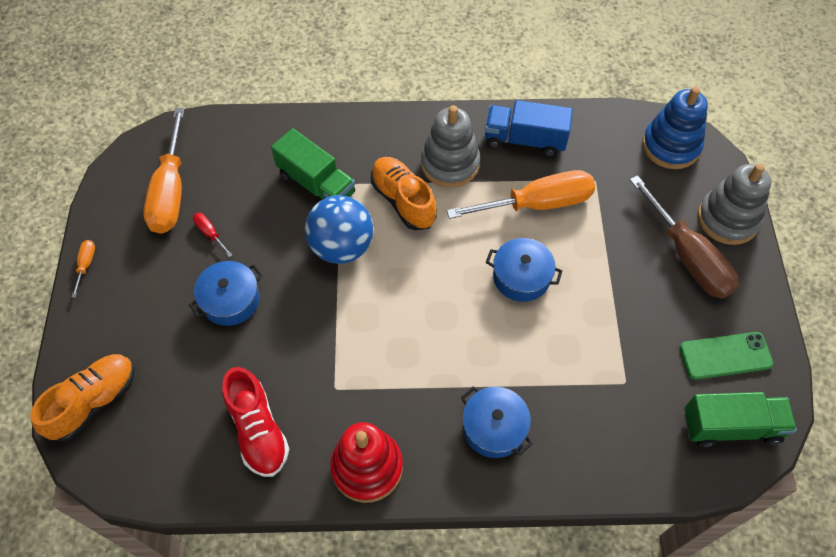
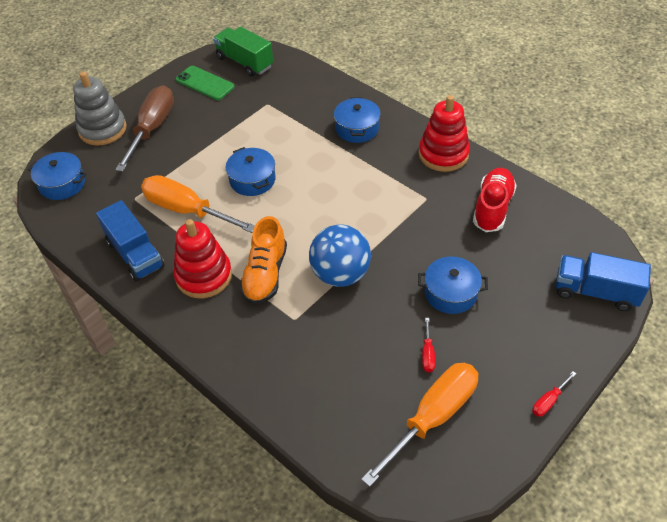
camera: 135 degrees left, 10 degrees down
(86, 265) = (549, 401): orange screwdriver -> red screwdriver
(94, 402) = (595, 292): orange shoe -> blue truck
(316, 184) = (311, 333): green truck -> none
(450, 164) = (204, 276): grey stacking toy -> red stacking toy
(671, 146) = (62, 184): blue stacking toy -> blue pot

